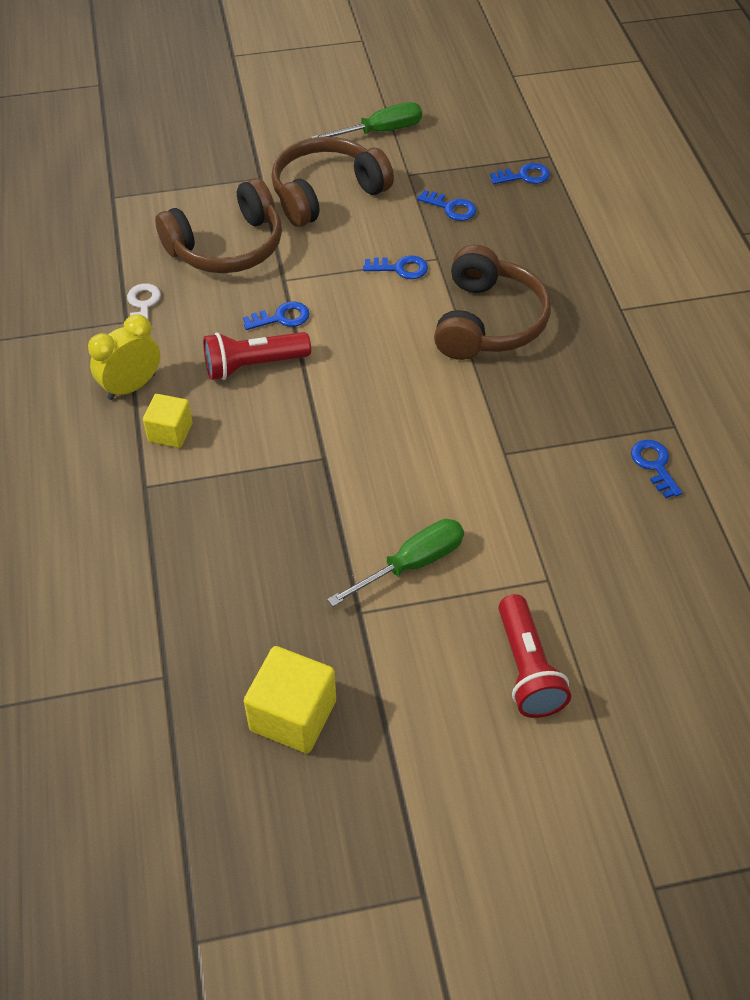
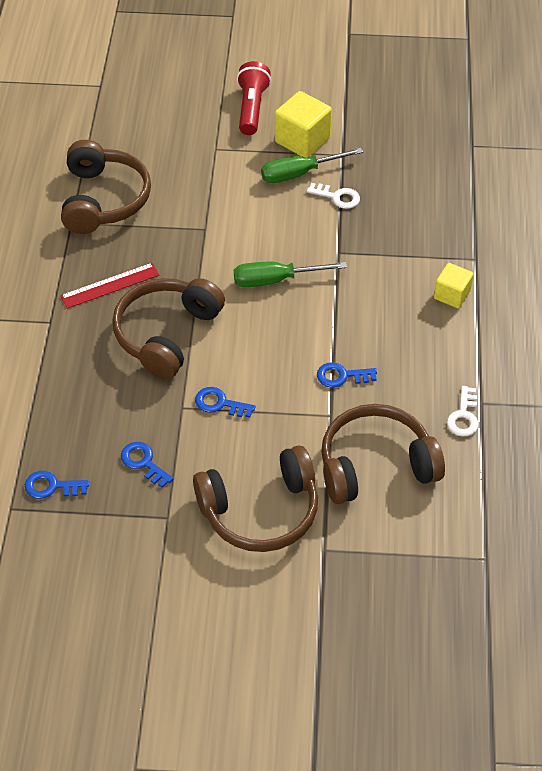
camera: 165 degrees left, 0 degrees up
(131, 387) = (479, 339): yellow clock -> none
(254, 365) = (375, 336): red flashlight -> none
(293, 715) = (398, 113): yellow cube -> yellow cube (302, 140)
(347, 538) = (337, 197): none -> white key
(380, 131) = (173, 588): green screwdriver -> green screwdriver (275, 280)
(580, 360) = (110, 285): none -> red ruler
(654, 465) = (104, 199): blue key -> brown headphones

